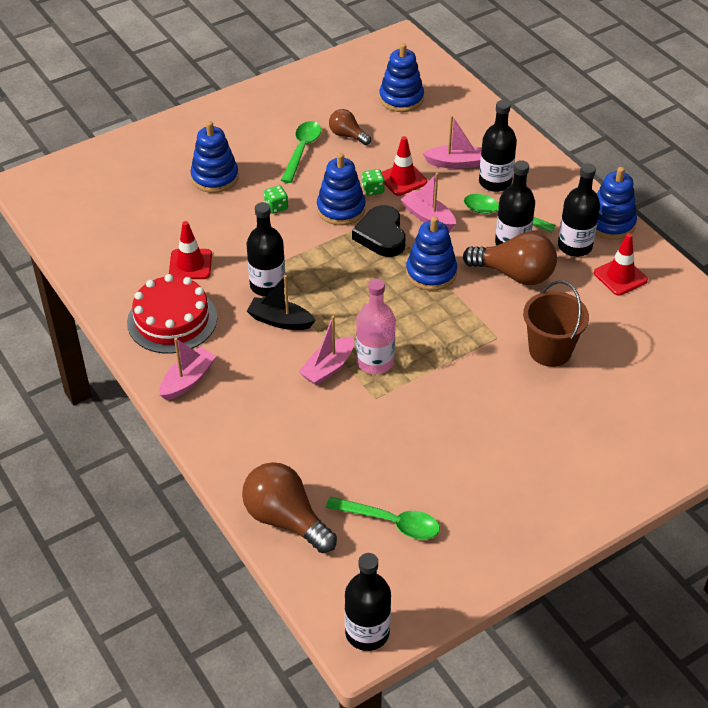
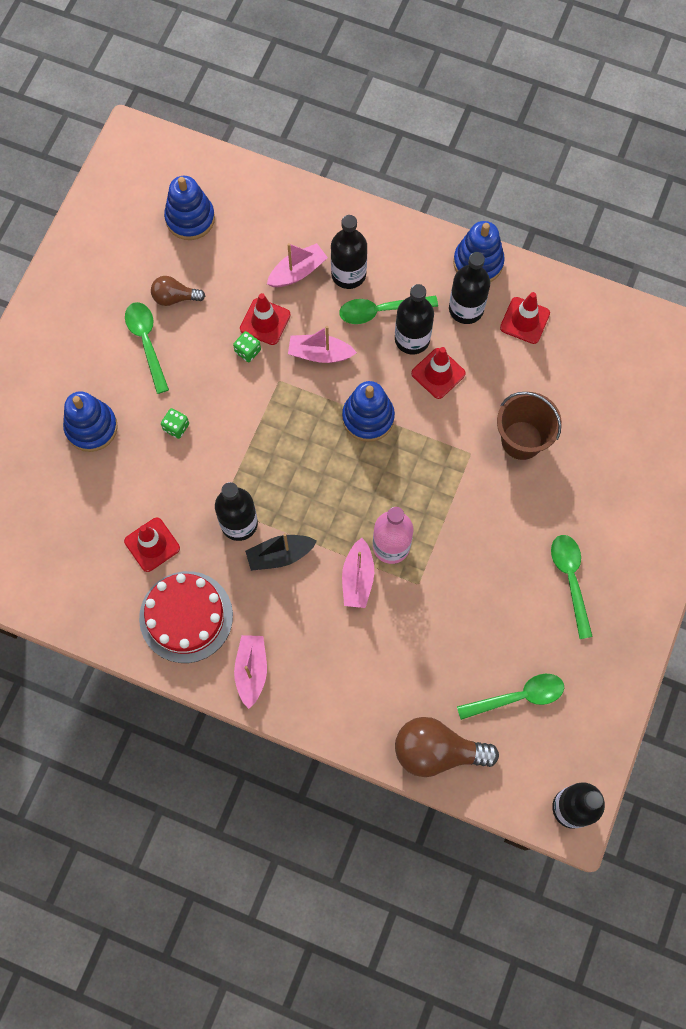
camera: 35 degrees left, 25 degrees up
(341, 209) = (236, 393): blue stacking toy -> none
(381, 235) = (295, 401): black heart -> none
(511, 466) = (570, 580): none -> green spoon
(515, 274) = (438, 373): brown light bulb -> red traffic cone

